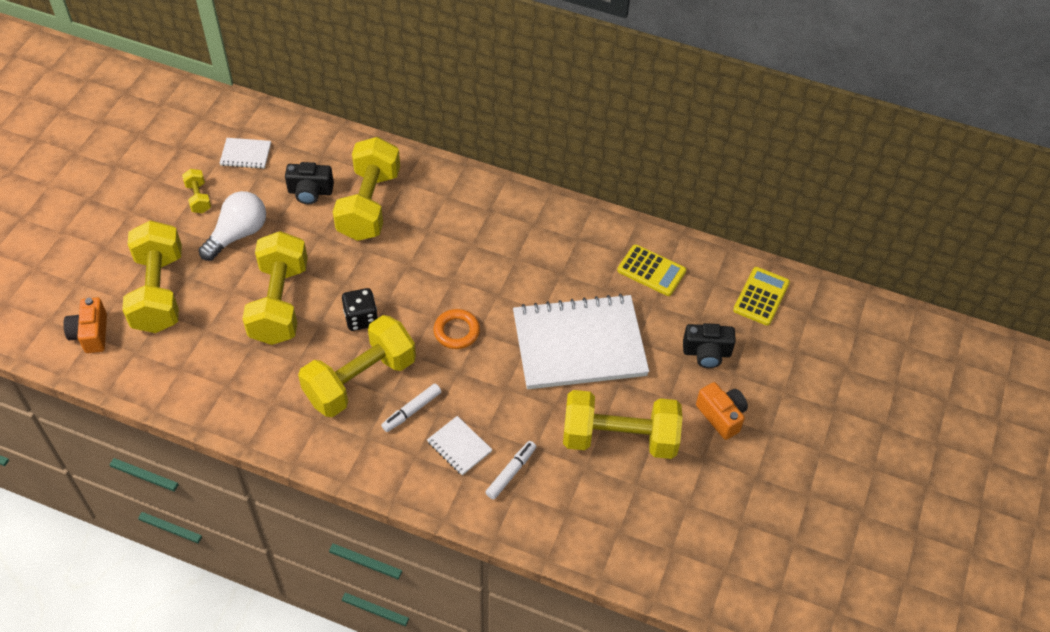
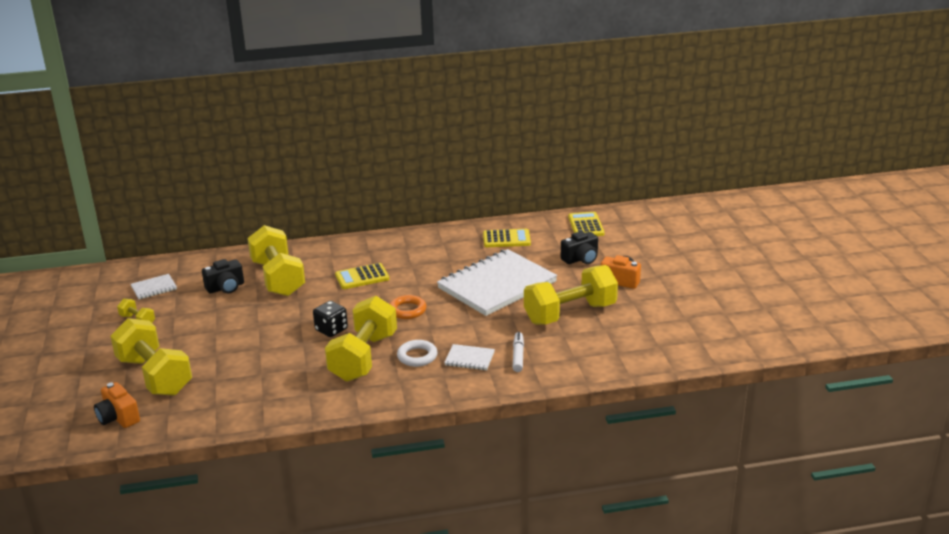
camera: 30 degrees left, 25 degrees down
(238, 234) = (190, 326): white light bulb -> none
(279, 303) = (260, 345): yellow dumbbell -> none
(411, 411) = (417, 356): white marker -> white ring
(451, 250) = (362, 277): none -> yellow calculator

